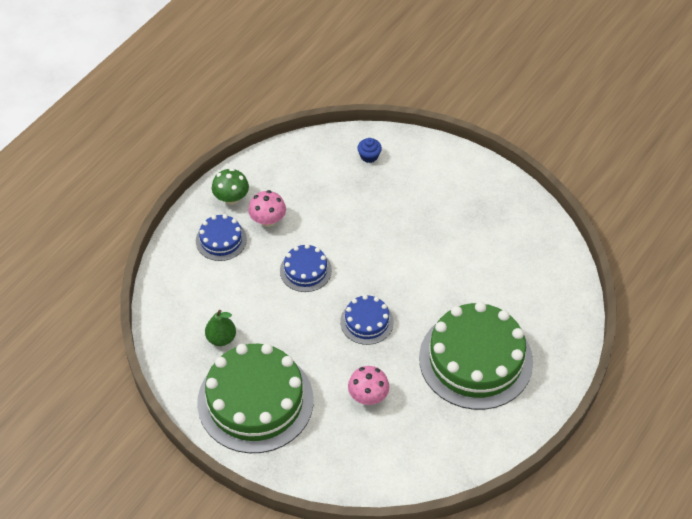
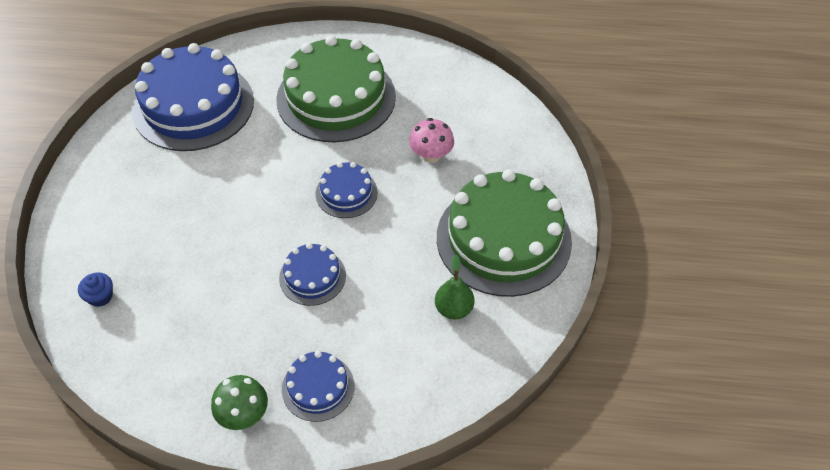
camera: 120 degrees left, 0 degrees up
(268, 220) = (259, 352): pink mushroom -> none
(524, 260) = (193, 106): none -> blue cake

